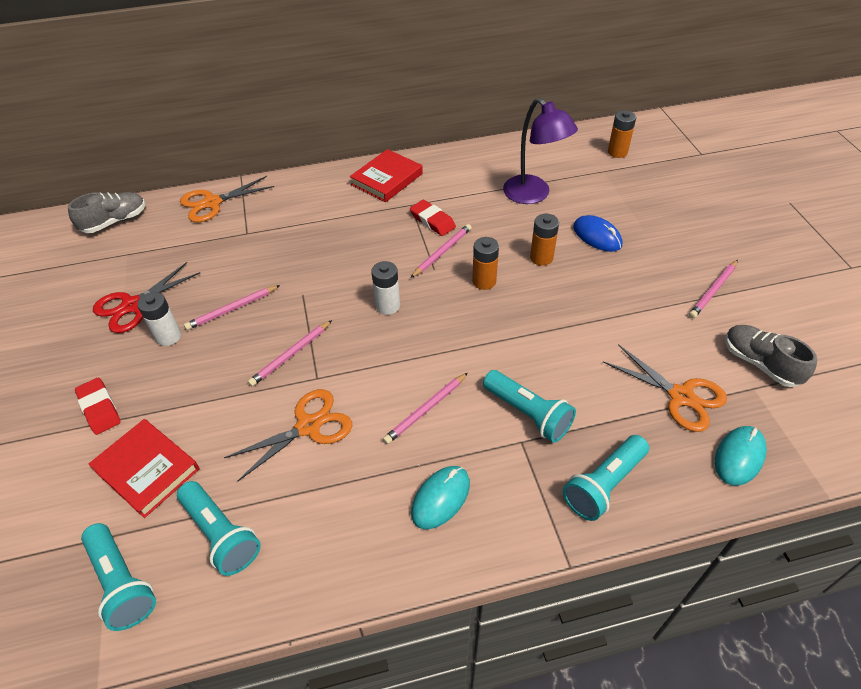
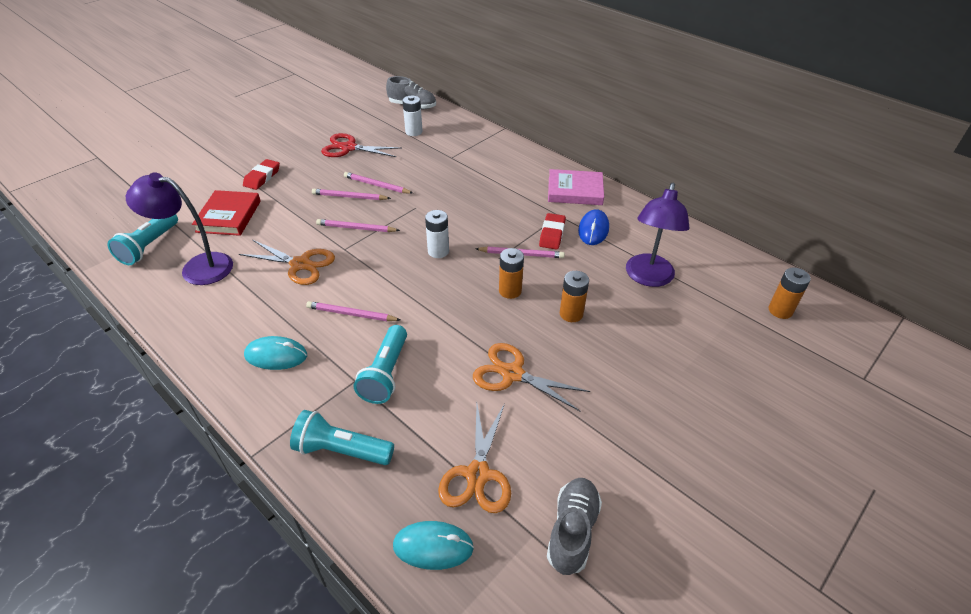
camera: 55 degrees right, 5 degrees down
(168, 336) = (334, 173): white battery -> white battery (414, 132)
(212, 203) = (466, 130): orange scissors -> orange scissors (512, 374)
(221, 534) = (197, 267): turquoise flashlight -> purple lamp
(387, 179) = (575, 191): red book -> pink book
(597, 236) = (637, 340): blue mouse -> blue mouse (593, 230)
(713, 291) = (645, 457): pink pencil -> pink pencil (349, 197)

